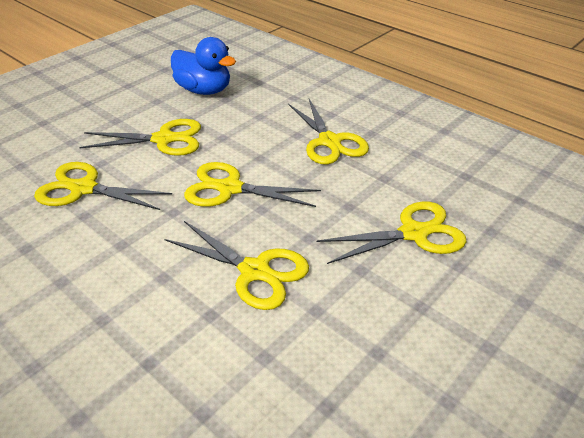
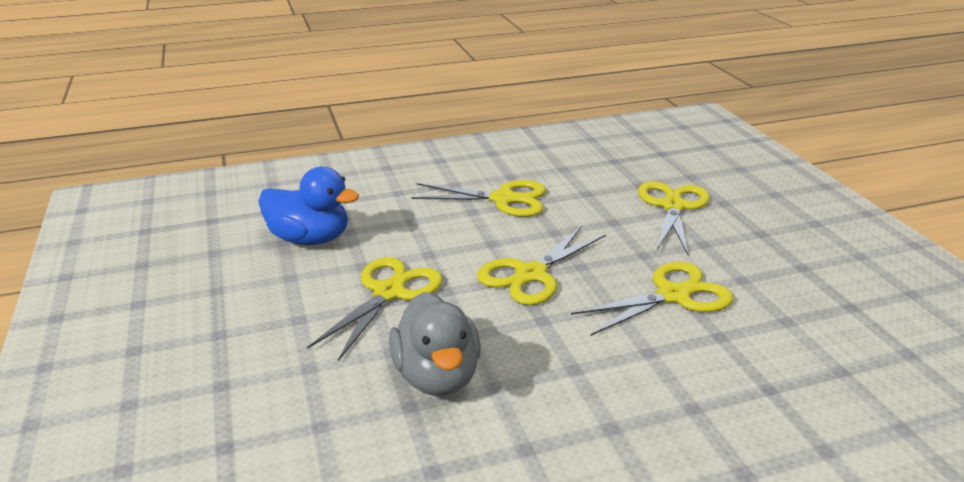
camera: 60 degrees left, 10 degrees down
(84, 189) = (437, 376): yellow scissors -> grey duck
(204, 90) = (310, 239): blue duck -> blue duck turned 45 degrees clockwise

